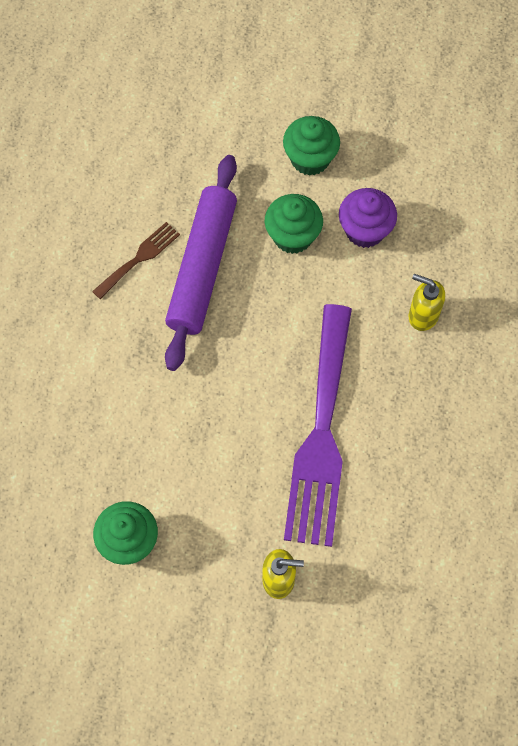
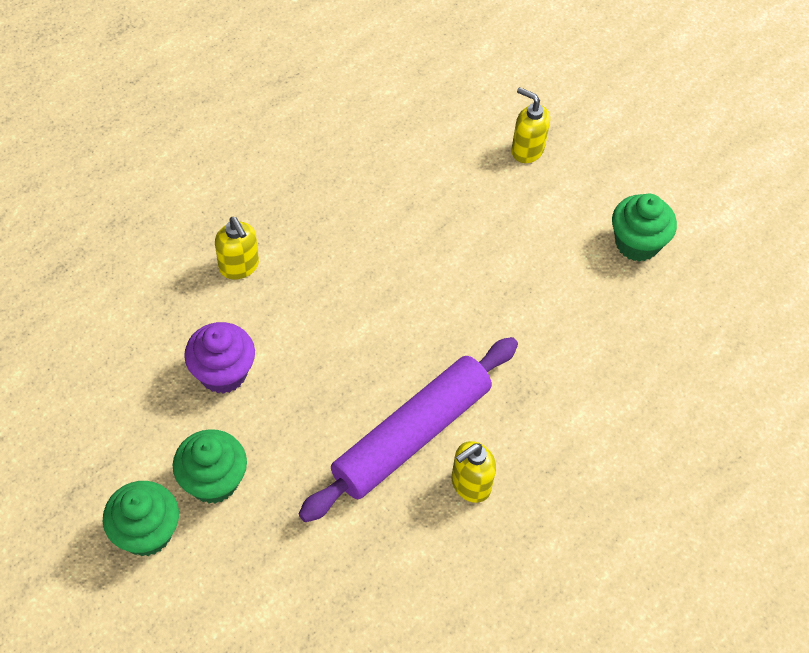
camera: 150 degrees left, 10 degrees down
(139, 258) = (470, 485): brown fork -> yellow soap dispenser
(293, 236) = (298, 411): green cupcake -> green cupcake (147, 532)
(321, 435) = (411, 227): purple fork -> none

